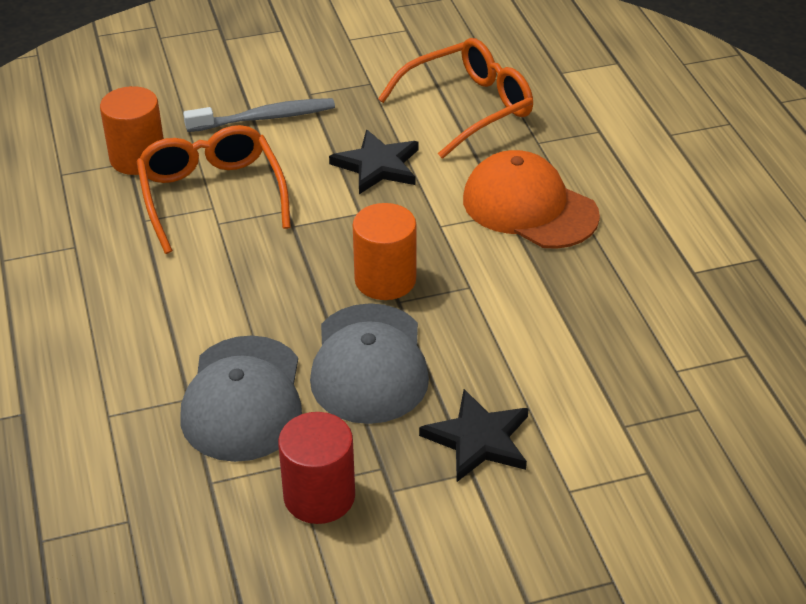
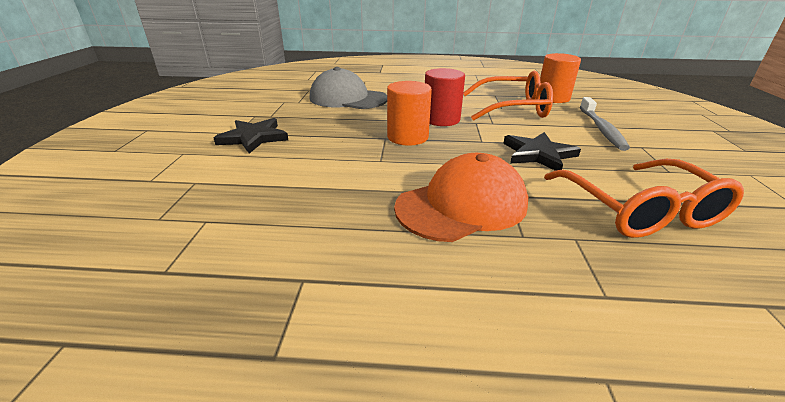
camera: 110 degrees right, 10 degrees down
(319, 496) = (273, 103): red cylinder -> red cylinder (441, 119)
(369, 364) = (341, 123): grey cap -> none

